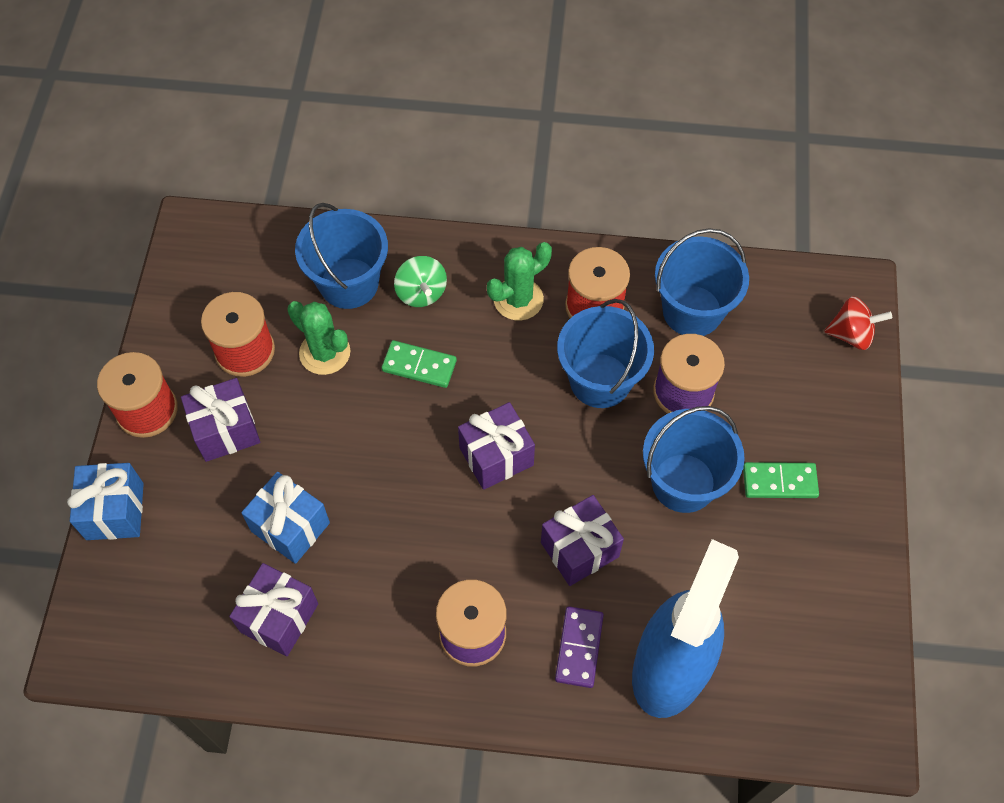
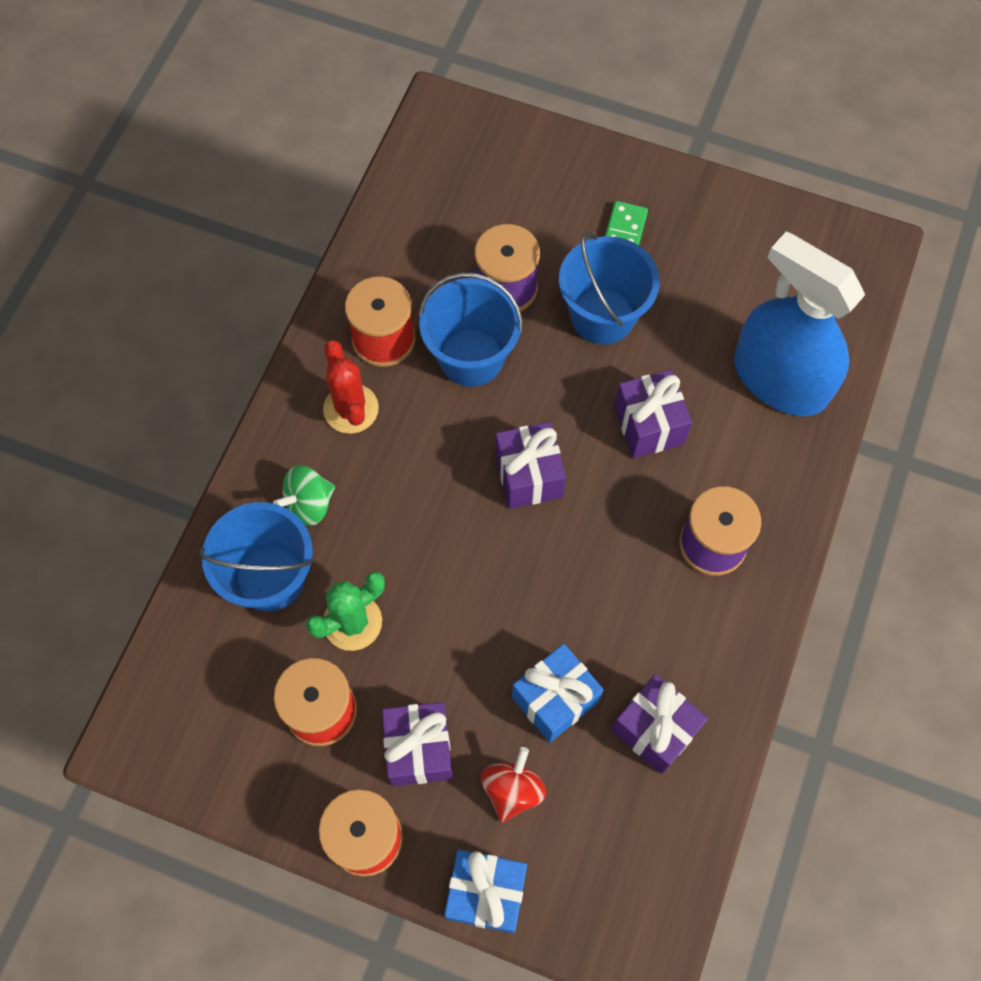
camera: 75 degrees left, 5 degrees up
(419, 365) = (400, 526): green domino -> none
(421, 293) = (309, 504): green spinning top -> green spinning top turned 150 degrees clockwise
(518, 299) = (351, 409): green cactus -> red cactus
(579, 648) = (746, 452): purple domino -> none
(692, 311) = (418, 253): blue bucket -> none
(851, 334) = (488, 130): red spinning top -> red spinning top (512, 790)

